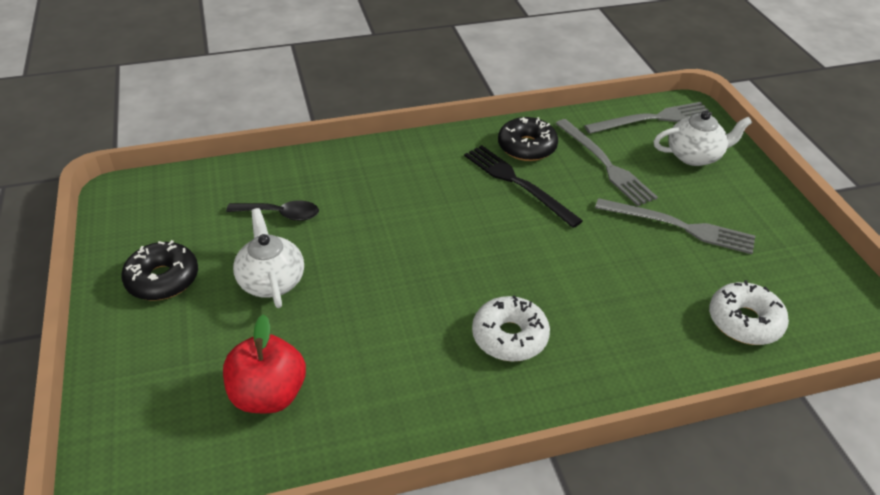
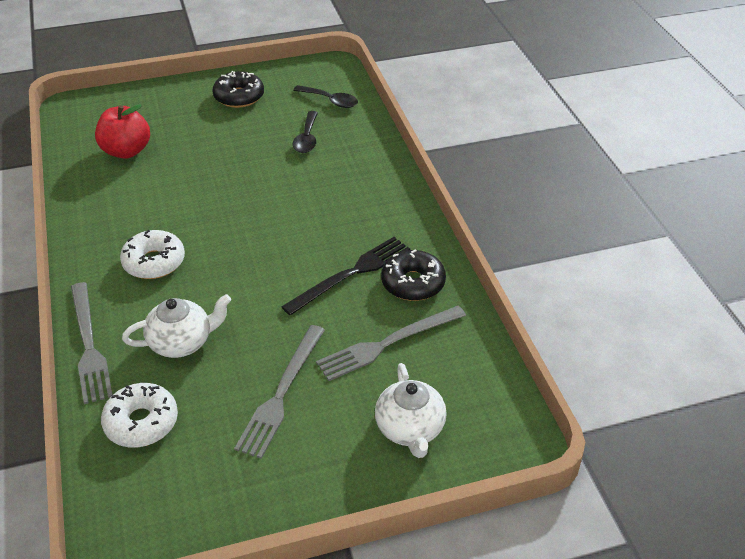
camera: 90 degrees right, 0 degrees up
(203, 195) = (330, 101): none -> black spoon
(271, 281) = (231, 142): white teapot -> white teapot (181, 342)
(652, 119) = (485, 398): grey fork -> grey fork (89, 345)

